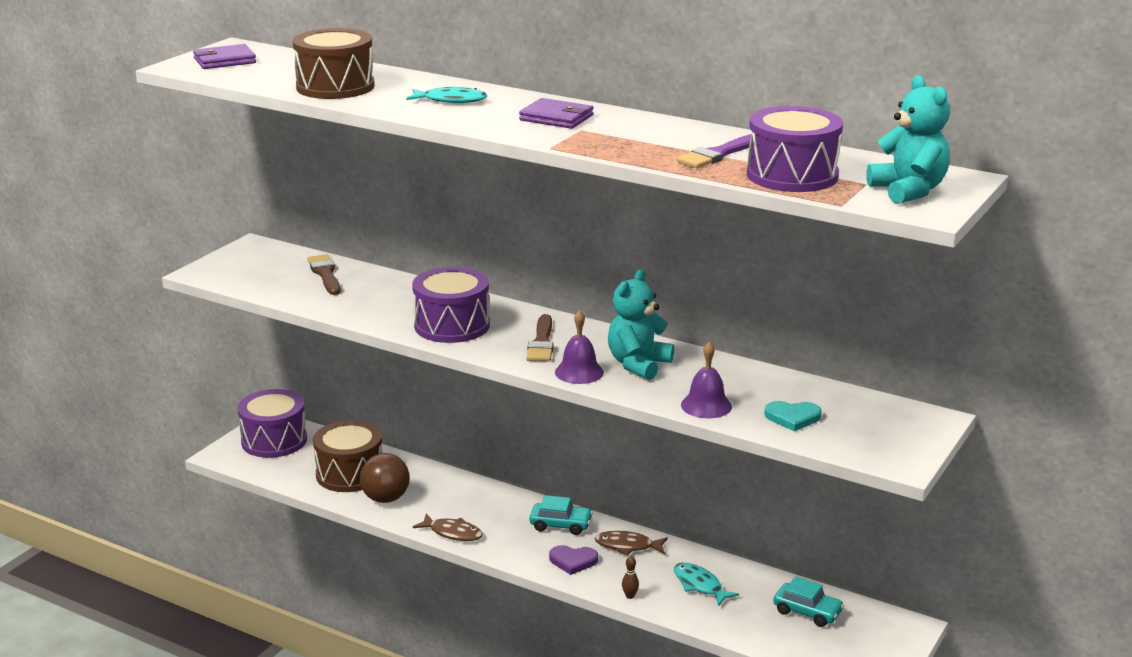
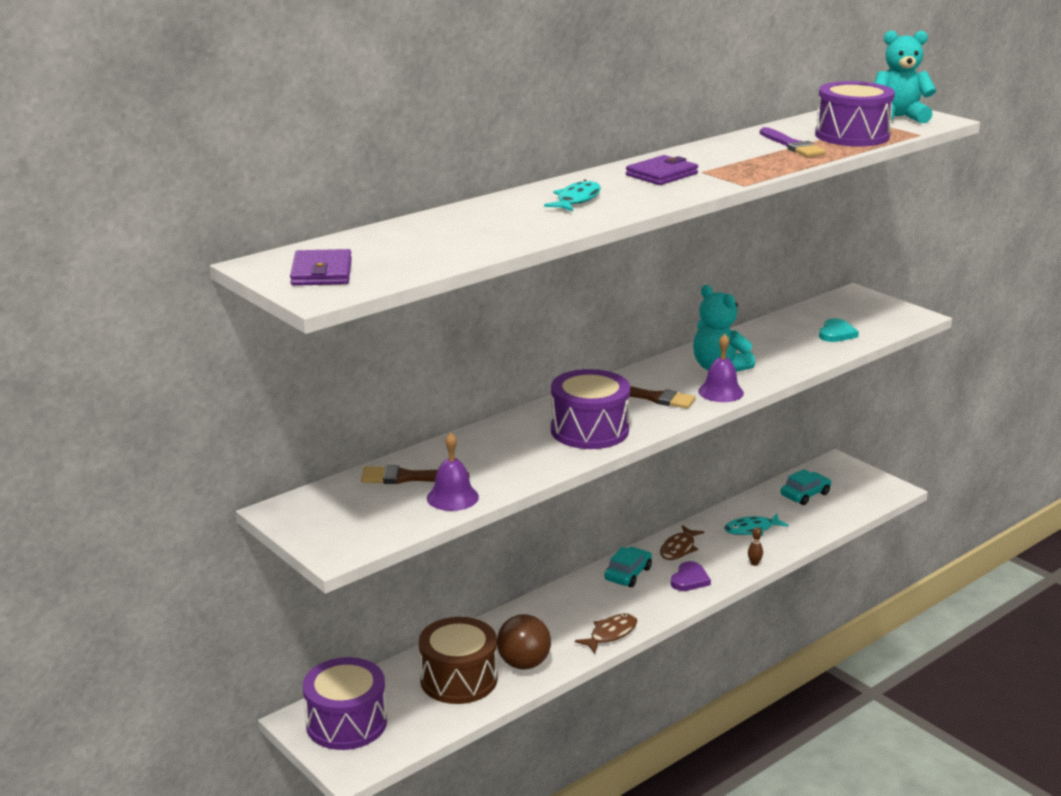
camera: 70 degrees left, 0 degrees up
(335, 87) = (485, 235): brown drum -> none
(706, 405) = (804, 357): purple bell -> purple bell (452, 497)

